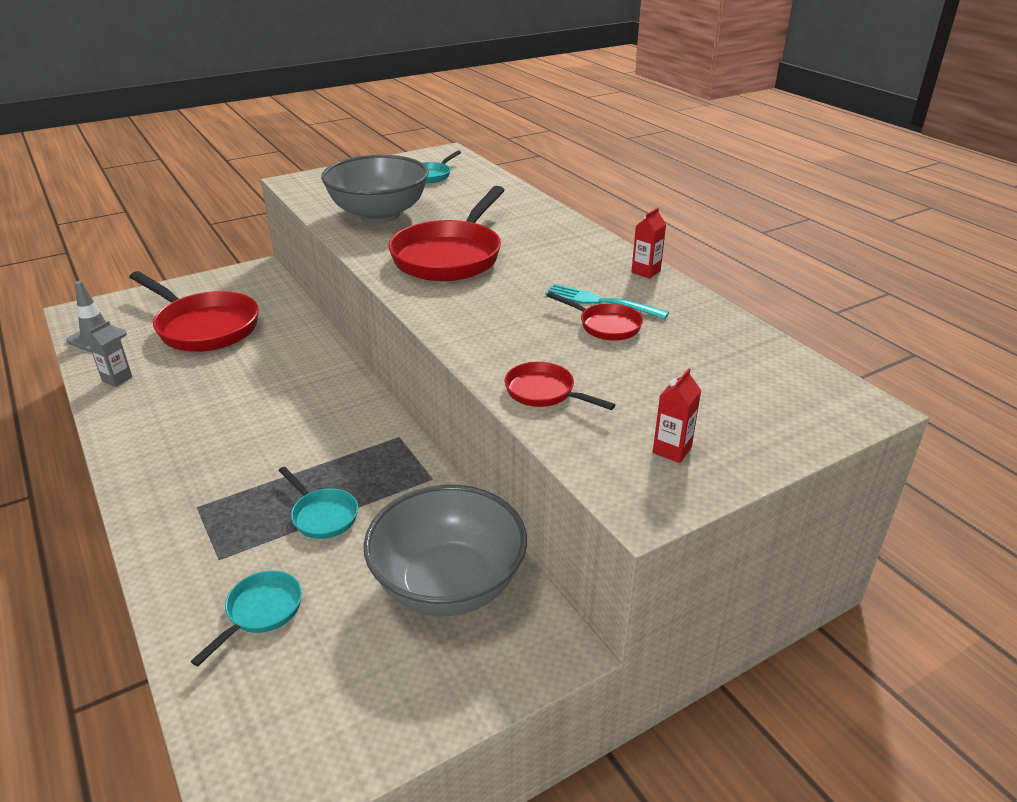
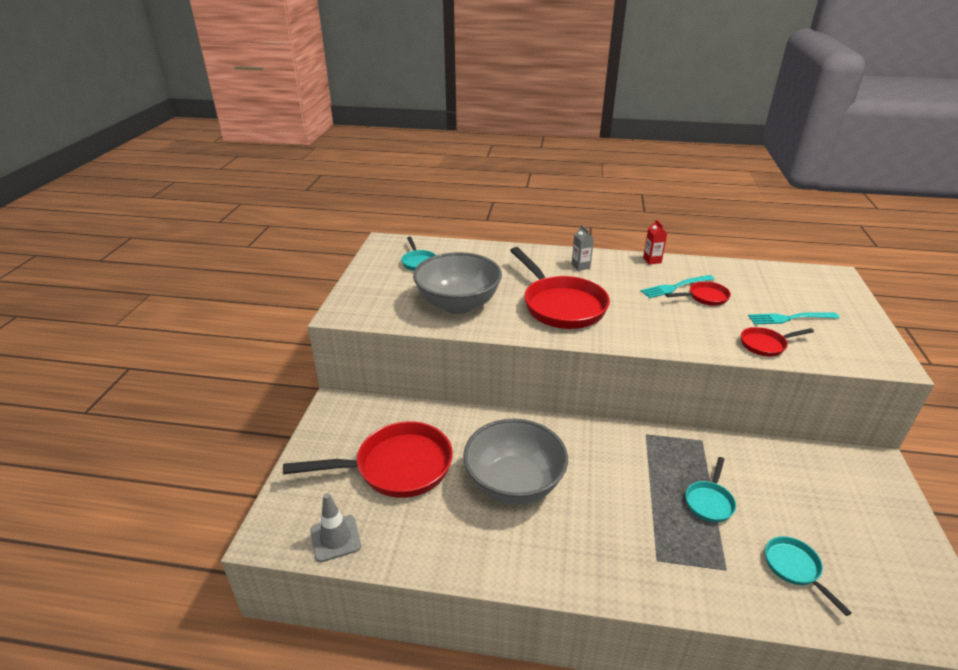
camera: 50 degrees left, 0 degrees up
(117, 379) = (427, 547): grey carton -> grey carton (580, 266)
(322, 515) = (709, 501): turquoise pan -> turquoise pan turned 120 degrees clockwise
(448, 584) = (808, 478): grey bowl -> grey bowl (514, 483)
(646, 395) = (789, 318): none -> turquoise fork
(672, 450) = (847, 335): red carton -> none

